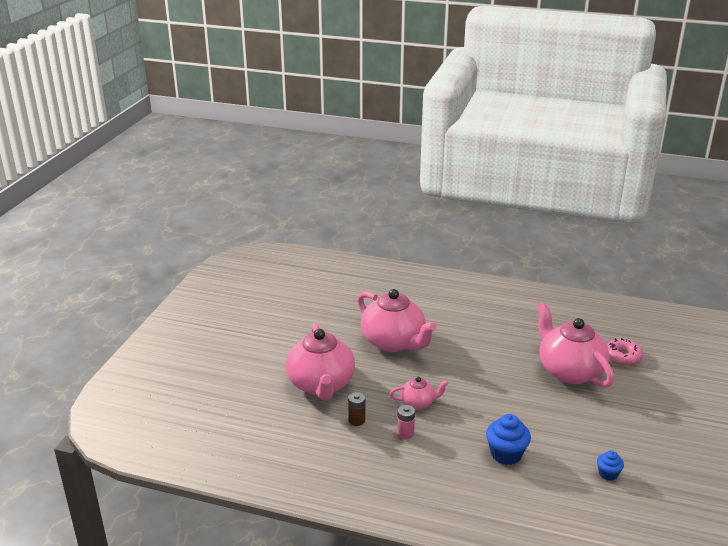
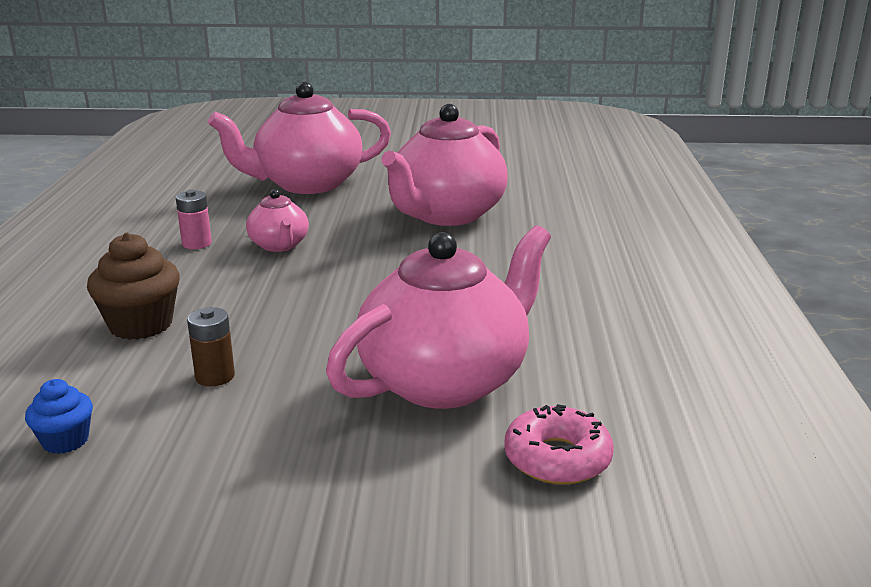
camera: 75 degrees right, 5 degrees down
(356, 420) = (225, 211): brown battery -> brown battery (215, 376)
(506, 454) = (141, 325): blue cupcake -> brown cupcake

